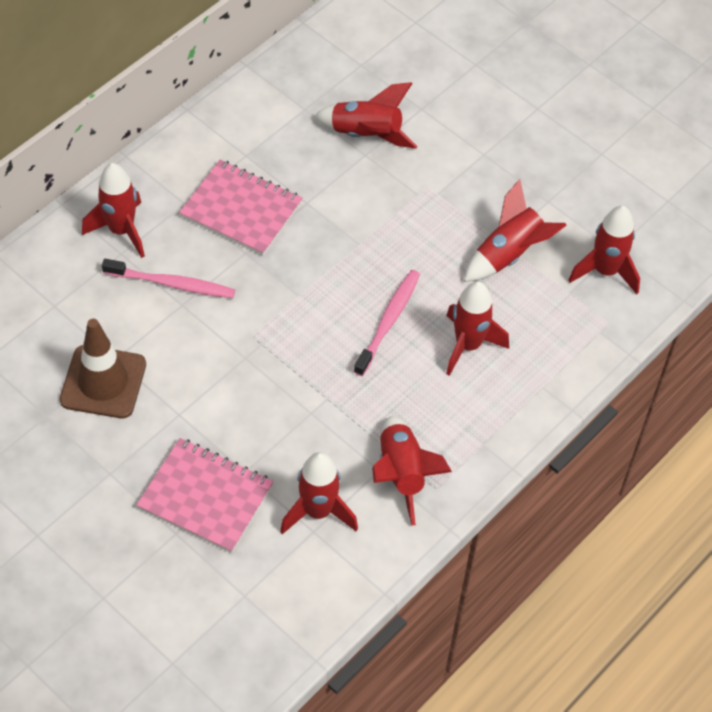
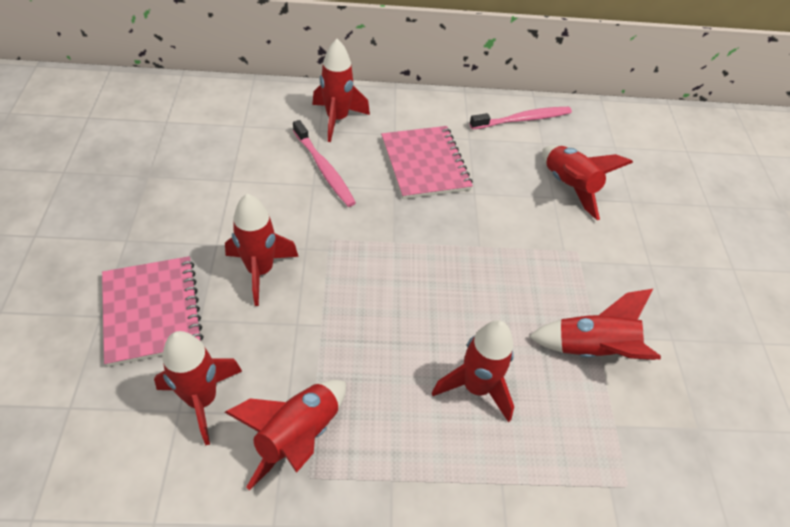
camera: 45 degrees right, 5 degrees down
(103, 382) = (204, 186): brown traffic cone -> none
(389, 321) = (435, 314): pink toothbrush -> pink toothbrush (523, 119)
(605, 271) = (670, 438): red rocket -> red rocket (260, 271)

